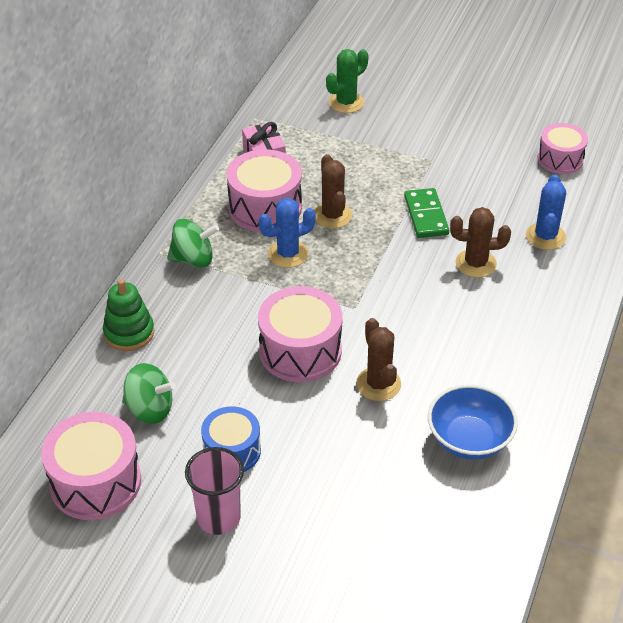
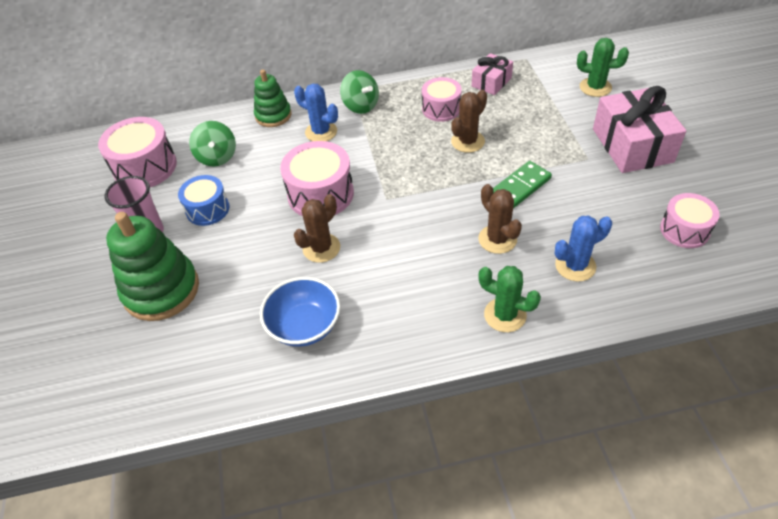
camera: 60 degrees right, 5 degrees up
(265, 207) = (441, 109): pink drum -> pink drum, size x0.65
(288, 254) = (407, 141): blue cactus -> blue cactus (321, 132)
(323, 537) = (161, 290): none -> green stacking toy
(441, 127) = (632, 145): none -> pink gift
(563, 304) = (505, 315): none -> green cactus

